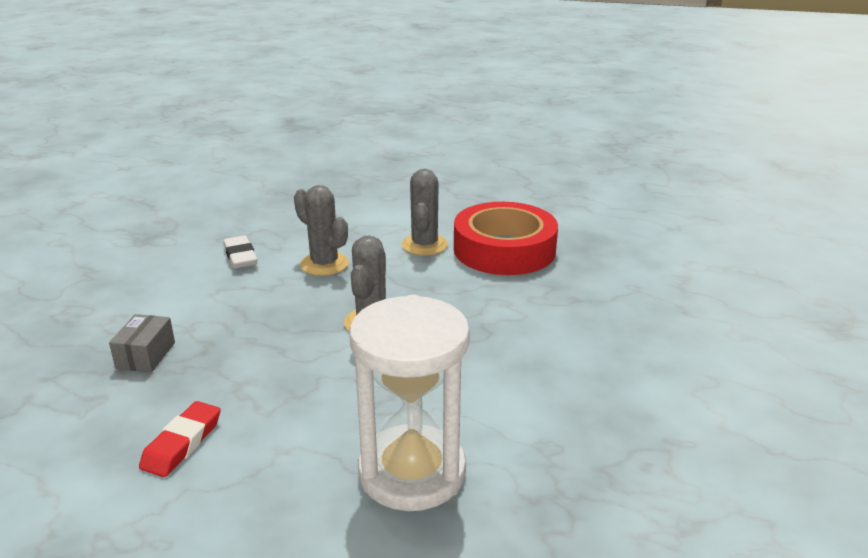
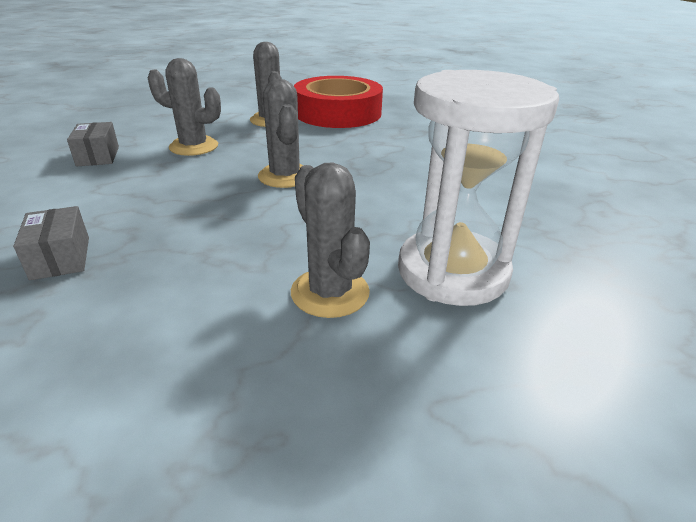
camera: 30 degrees left, 5 degrees up
(182, 443) = (192, 325): red eraser -> none
(240, 256) = (98, 156): white eraser -> grey box
(295, 453) = (330, 292): none -> grey cactus

